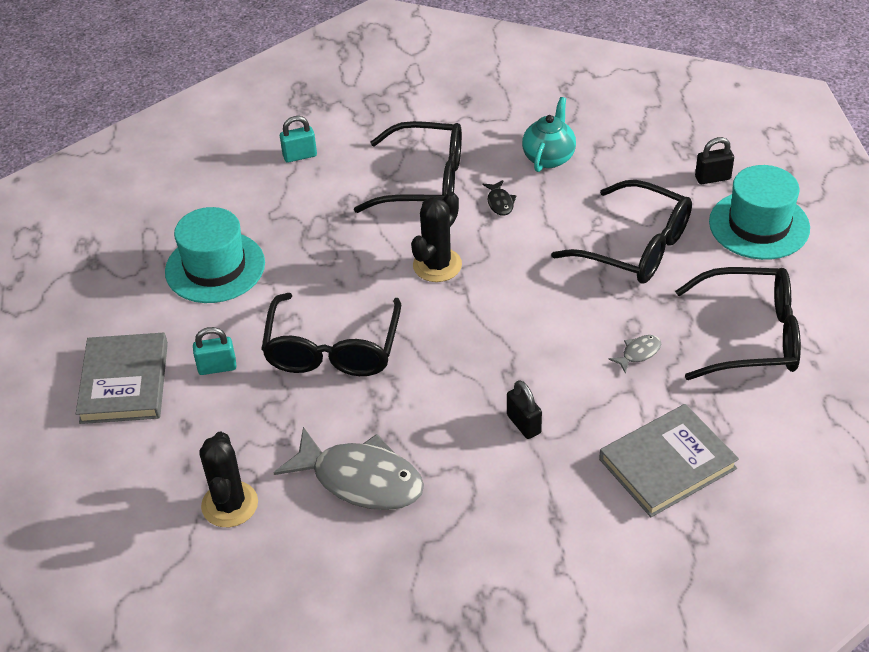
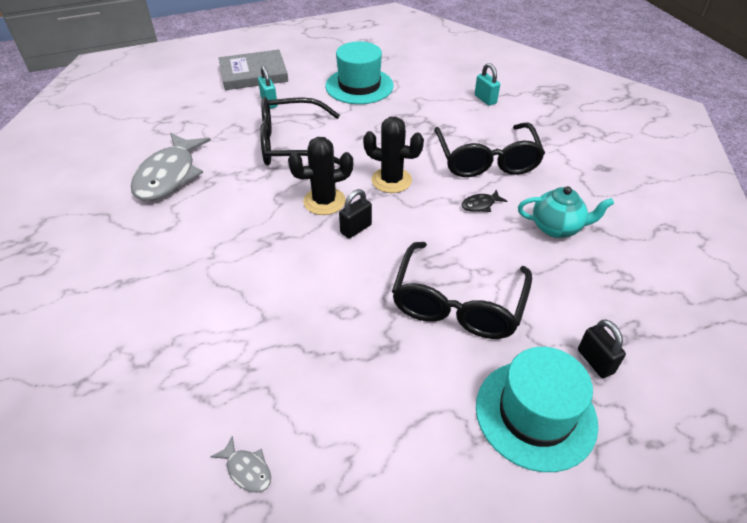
camera: 75 degrees right, 0 degrees up
(230, 504) = (153, 126): black cactus -> black cactus (324, 201)
(523, 424) = (221, 251): black padlock -> black padlock (356, 229)
(638, 353) = (312, 319): grey fish -> grey fish (247, 470)
(667, 464) = (173, 354): grey book -> none
(750, 336) = (351, 415): black glasses -> none

